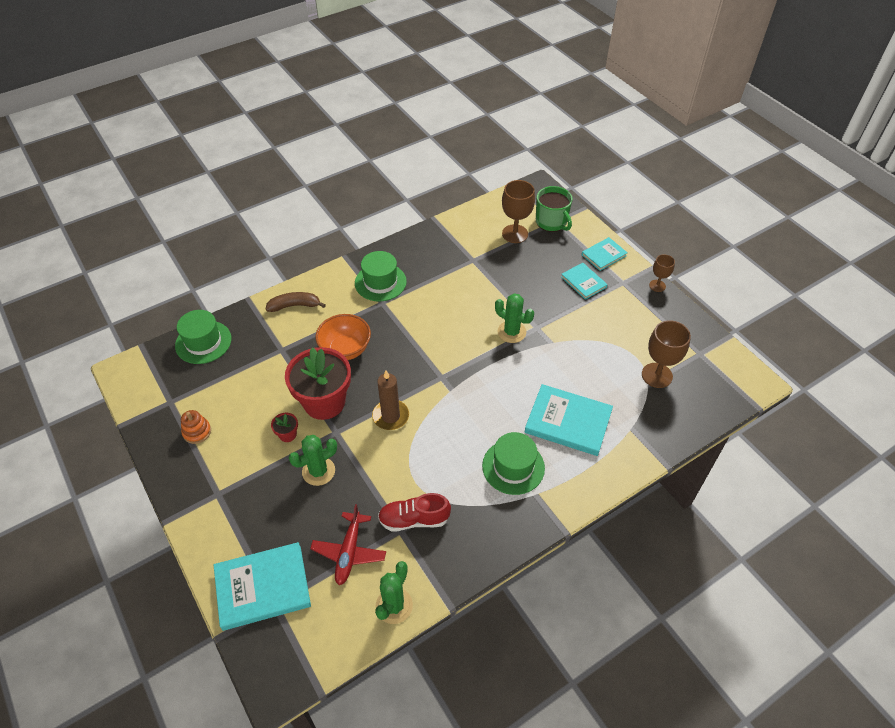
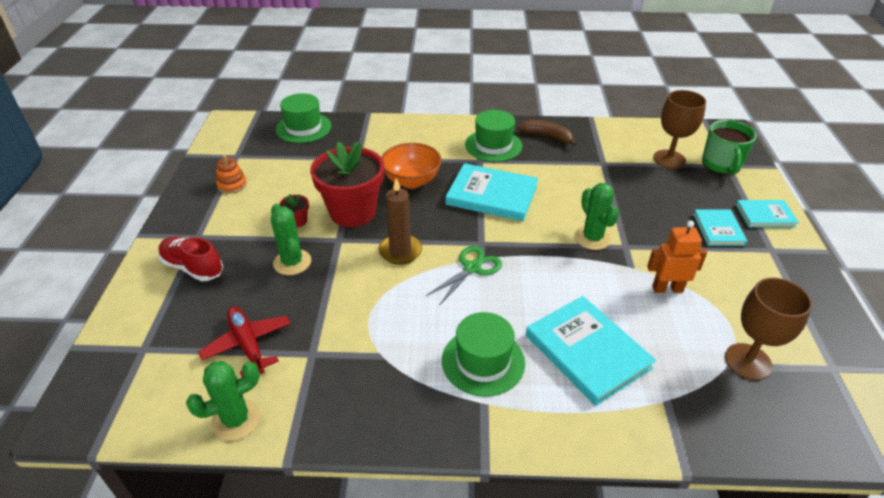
camera: 35 degrees right, 10 degrees down
(262, 587) = (149, 329): turquoise book -> turquoise book (492, 195)
(295, 306) = (400, 133): brown banana -> brown banana (547, 137)
(318, 471) = (292, 262): green cactus -> green cactus turned 60 degrees clockwise
(349, 552) = (248, 344): red plane -> red plane turned 105 degrees clockwise
(414, 519) = (334, 351): red shoe -> red shoe (193, 267)
(451, 401) = (472, 268): none -> green scissors
(583, 347) = (667, 288): none -> orange robot
(657, 286) = (818, 271): brown goblet -> none

